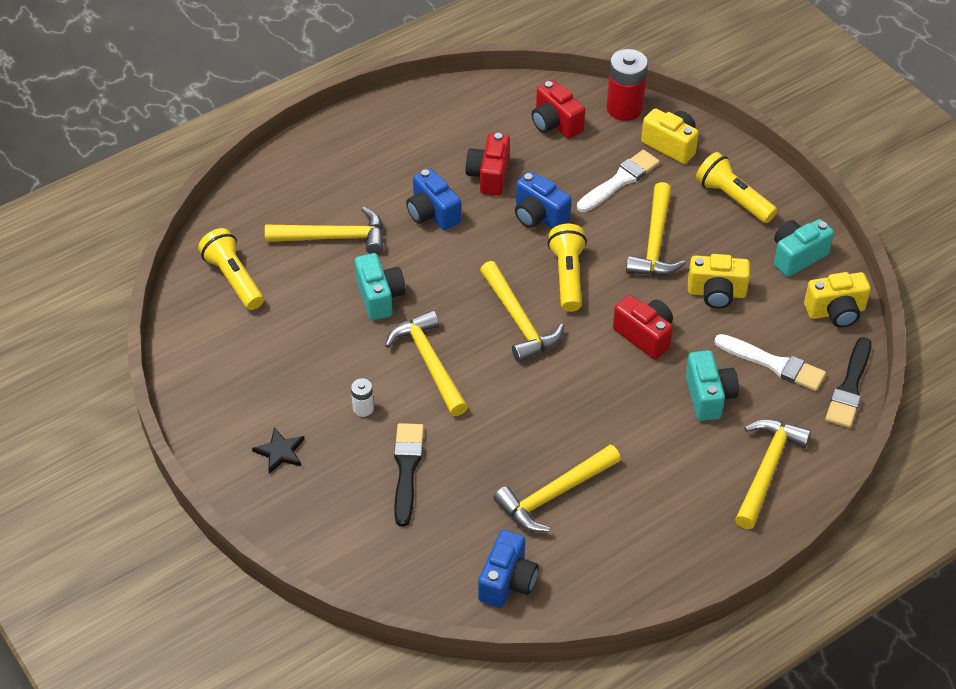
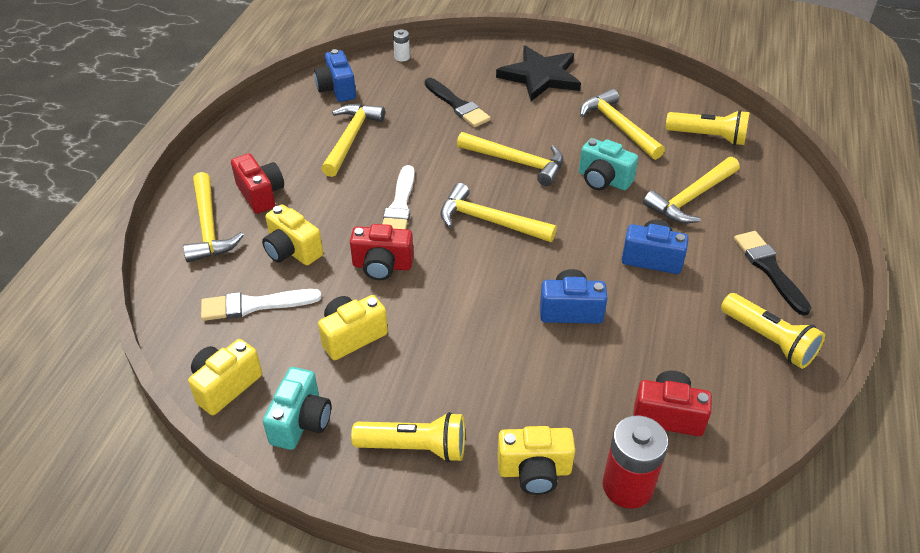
camera: 140 degrees right, 5 degrees down
(280, 452) = (540, 76): black star -> black star, size x2.13
(363, 408) = (524, 118): white battery -> white battery (402, 57)
(489, 176) = (654, 319): red camera -> red camera (261, 194)
(567, 276) = (490, 274): yellow flashlight -> yellow flashlight (769, 340)
(620, 181) = (541, 392): white brush -> white brush (399, 206)
(655, 242) = (447, 350): yellow hammer -> yellow hammer (618, 126)
(708, 396) = (292, 251): turquoise camera -> yellow camera
(849, 387) = (173, 323): black brush -> black brush (769, 269)

